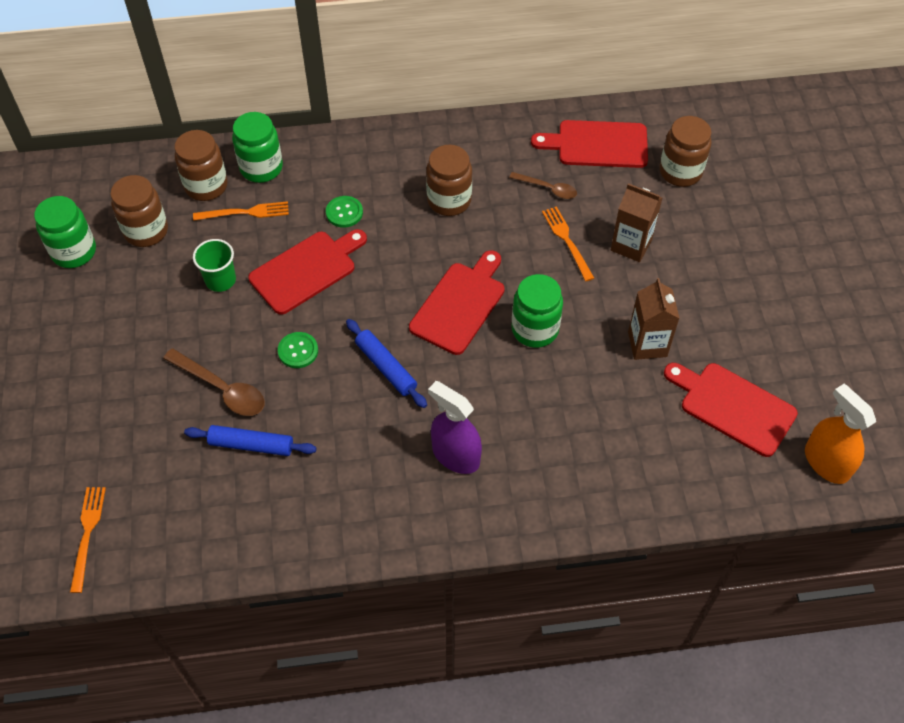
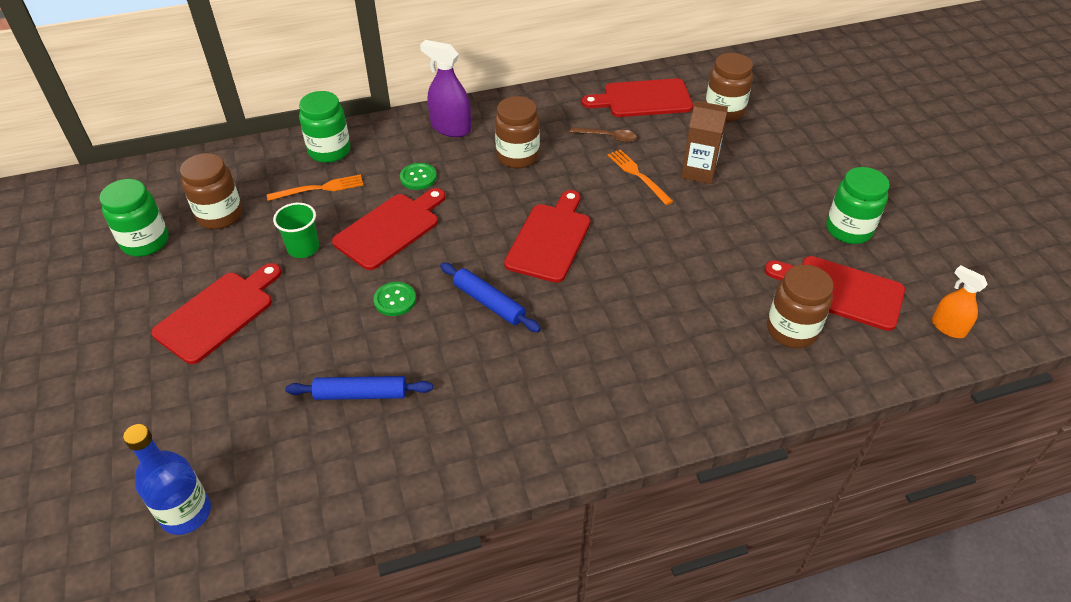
camera: 10 degrees left, 10 degrees down
(87, 534) = (186, 513): orange fork -> blue bottle
(133, 341) = (218, 314): none -> red cutting board
(206, 186) = (276, 171): brown jar -> brown jar (792, 330)
(222, 389) = (320, 345): brown spoon -> none
(455, 455) = (580, 373): purple spray bottle -> purple spray bottle (451, 128)
(535, 329) = (629, 251): green jar -> green jar (848, 230)
(647, 344) = (741, 249): brown carton -> none
(826, 462) = (948, 327): orange spray bottle -> orange spray bottle, size x0.65

